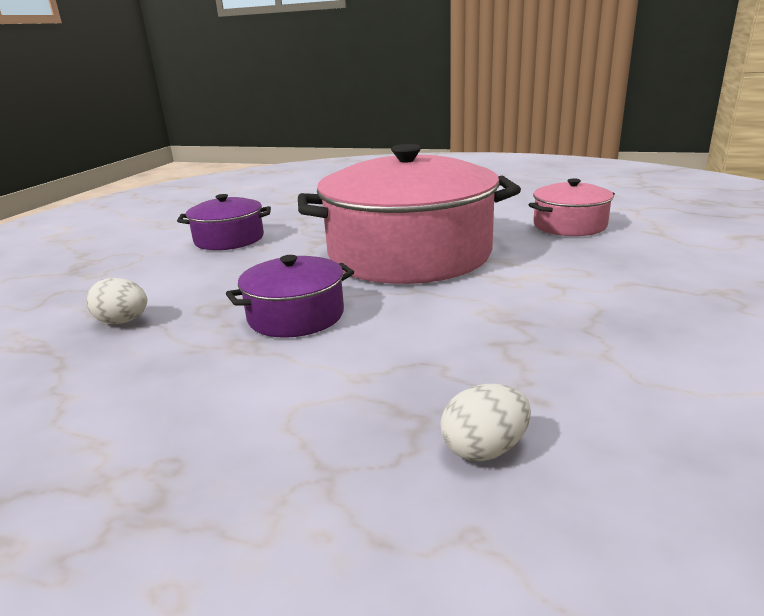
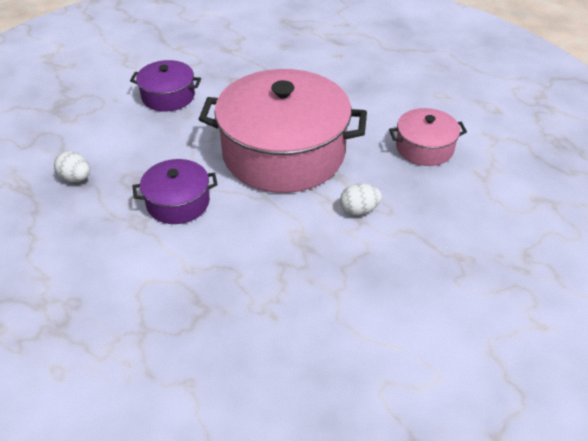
camera: 15 degrees right, 20 degrees up
(484, 449) = (223, 339): white egg -> white egg (359, 210)

